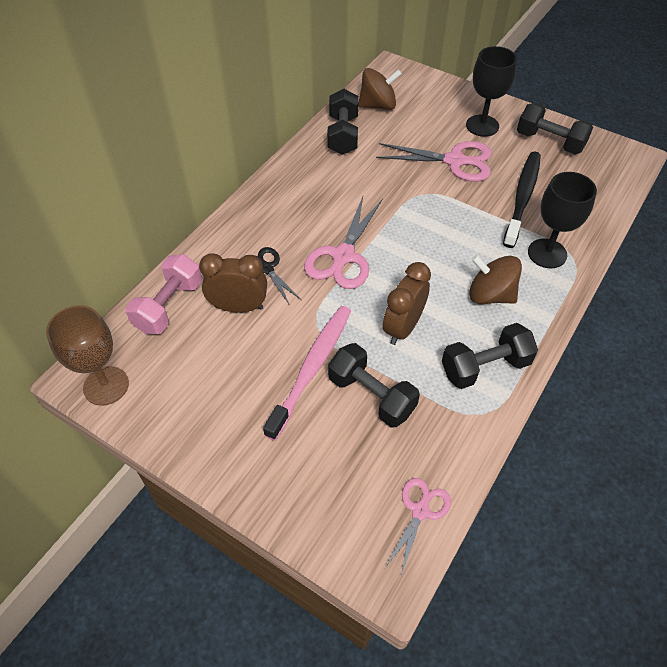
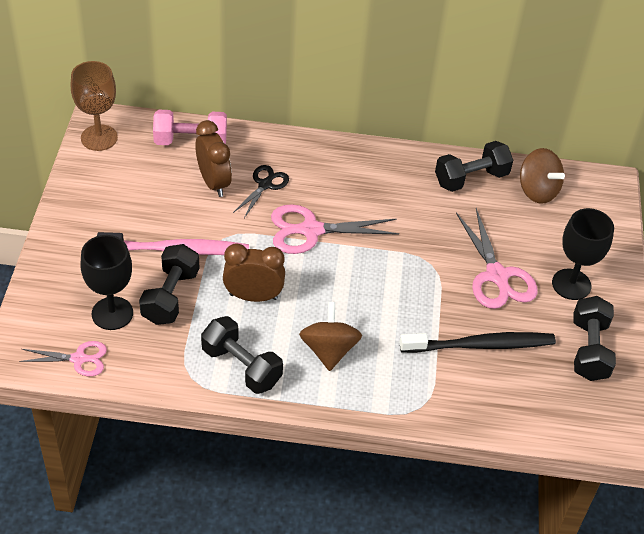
camera: 60 degrees right, 5 degrees down
(547, 253) = (412, 383): black goblet -> black goblet (112, 313)

